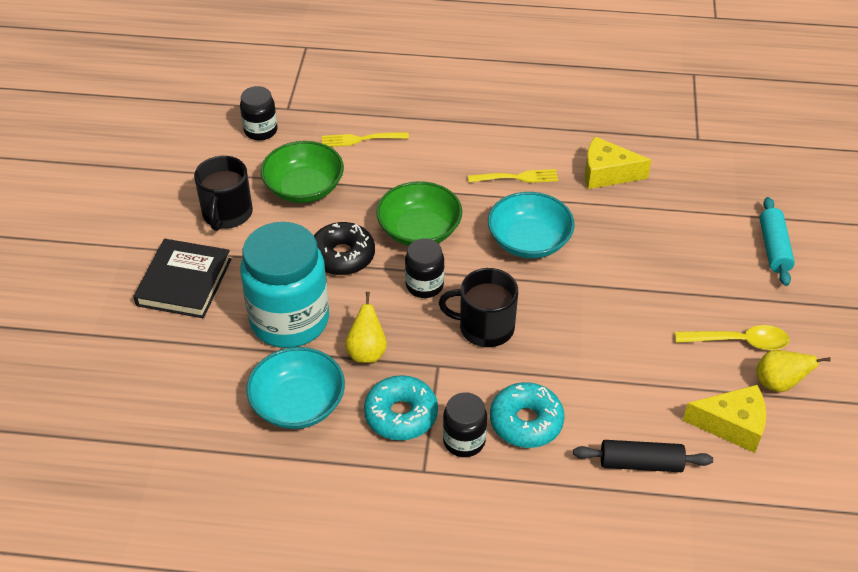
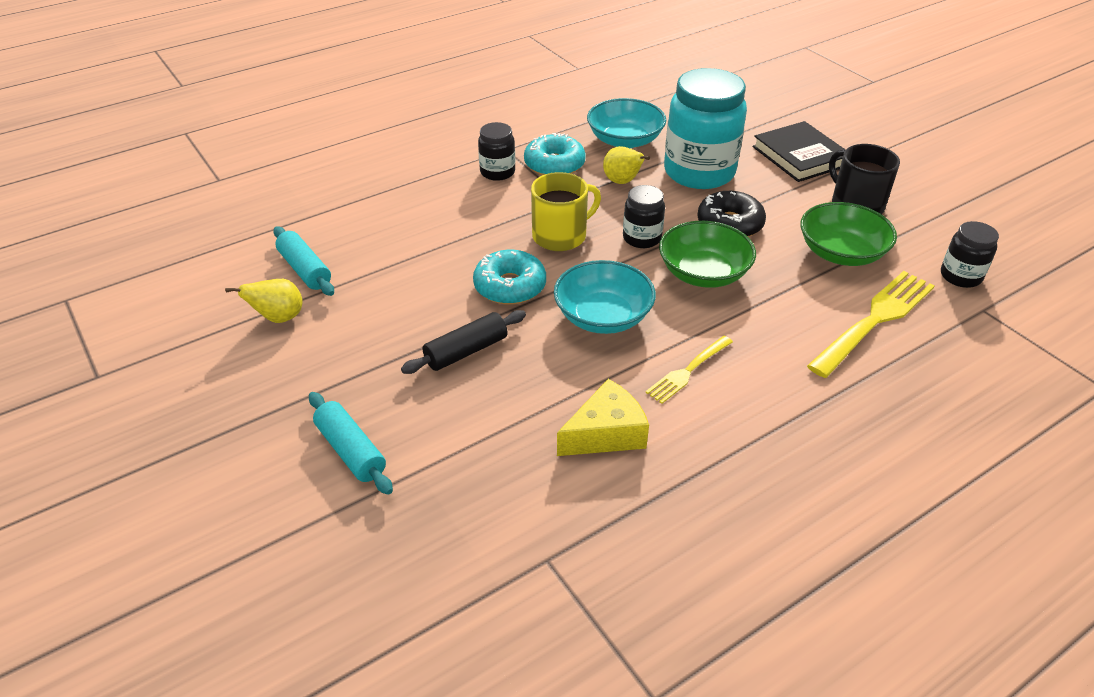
camera: 140 degrees right, 5 degrees down
(361, 139) = (874, 321): yellow fork -> yellow fork, size x1.78
(485, 327) = (560, 236): black mug -> yellow mug
(526, 422) = (466, 199): turquoise donut -> turquoise donut (510, 286)
(640, 463) = (362, 216): black rolling pin -> black rolling pin (466, 351)
(732, 425) = (305, 270): yellow cheese -> turquoise rolling pin
(738, 341) = (335, 333): yellow spoon -> none

